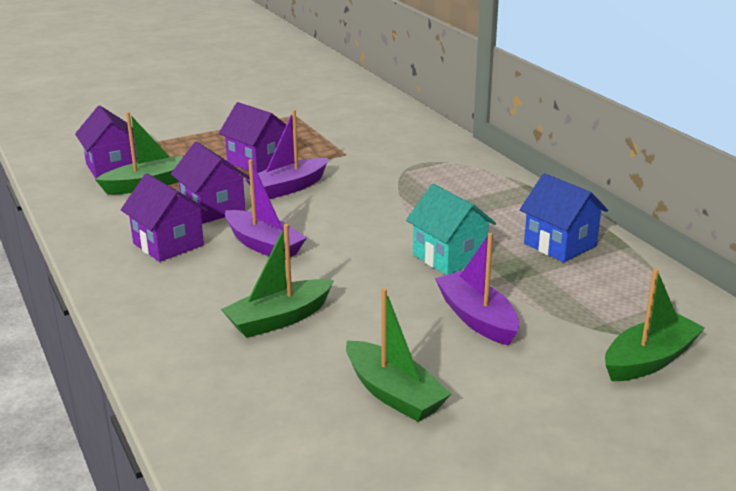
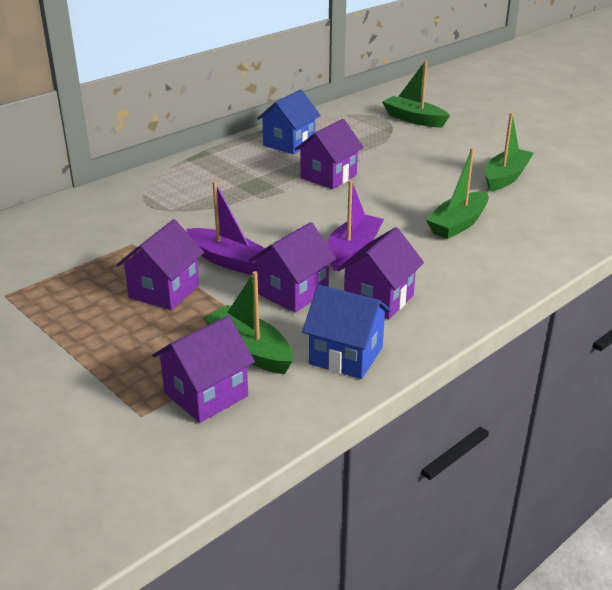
camera: 105 degrees left, 5 degrees up
(103, 218) = (346, 355): none -> blue house
(279, 319) = (458, 224): green boat -> green boat turned 90 degrees clockwise
(449, 257) = (328, 176): turquoise house -> purple house
(477, 318) = (405, 162): purple boat -> none

